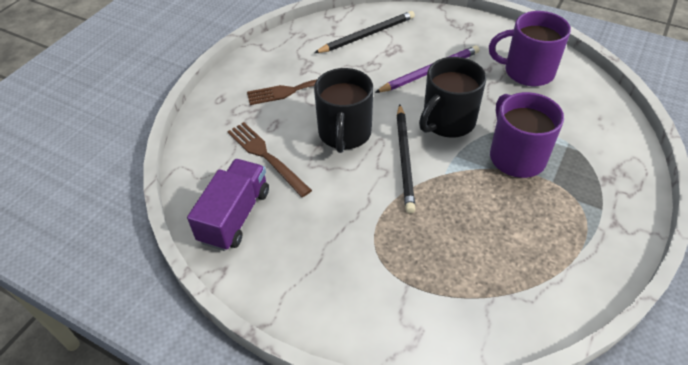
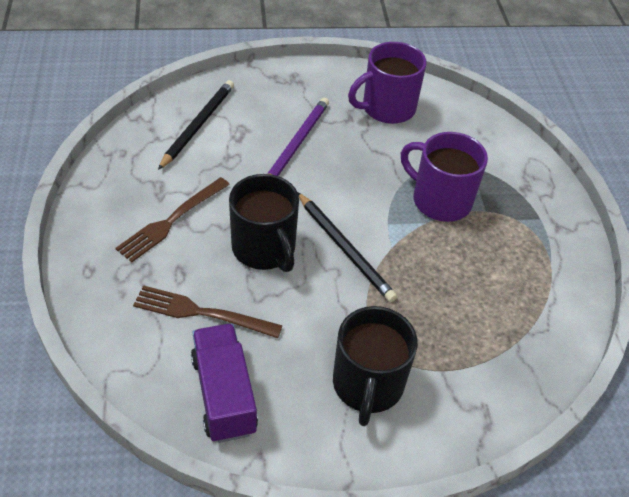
camera: 40 degrees left, 0 degrees up
(447, 122) = (354, 191): black mug -> black mug (367, 385)

